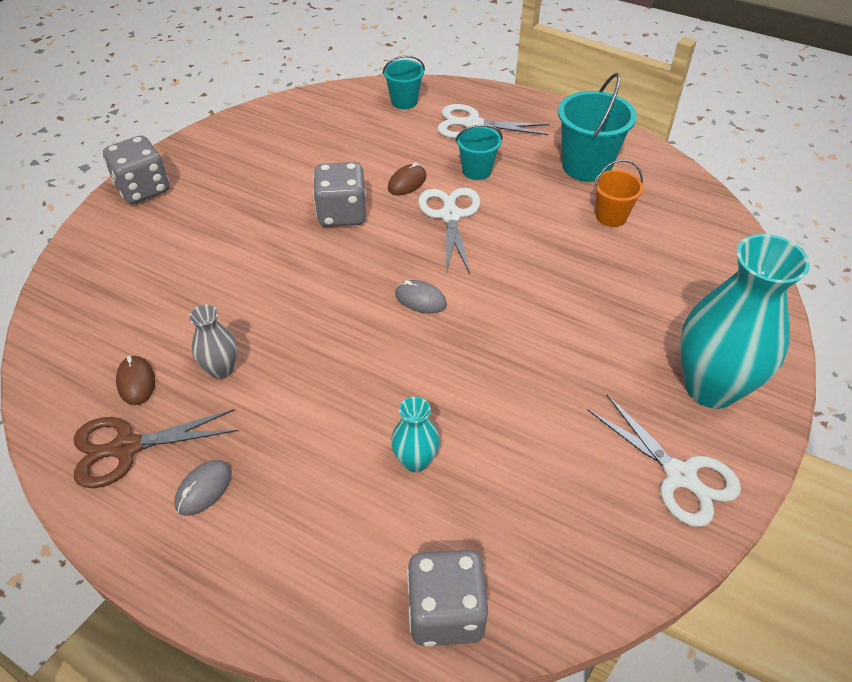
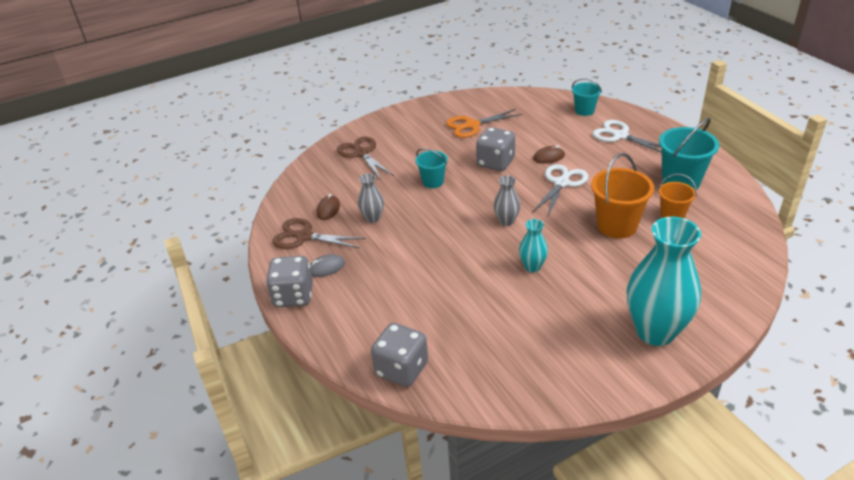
camera: 35 degrees right, 10 degrees down
(127, 264) = (362, 153): none -> brown scissors
(143, 189) = (395, 119): grey dice -> grey dice (293, 296)
(268, 166) = (472, 125): none -> orange scissors
(415, 461) = (440, 297): turquoise vase -> turquoise vase (532, 267)
(420, 299) = (506, 221): grey mouse -> grey vase
(477, 170) = (600, 163): turquoise bucket -> turquoise bucket (433, 182)
(560, 254) = (616, 226): none -> orange bucket
(680, 476) = (590, 367): white scissors -> none

